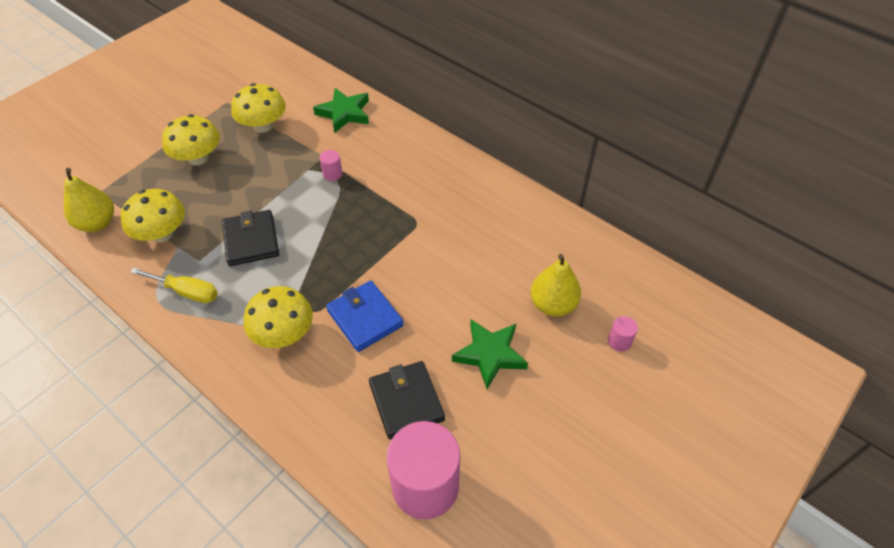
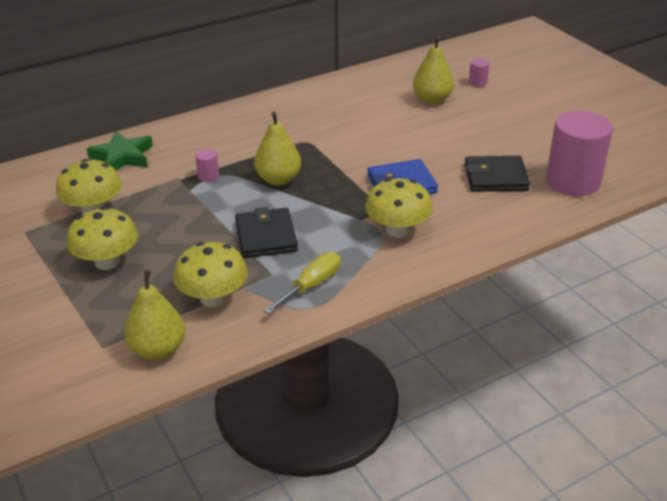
camera: 70 degrees left, 15 degrees down
(251, 240) = (266, 236): black wallet -> black wallet turned 75 degrees clockwise
(342, 222) = (278, 179): none -> yellow pear
(490, 354) = (466, 134): green star -> none

